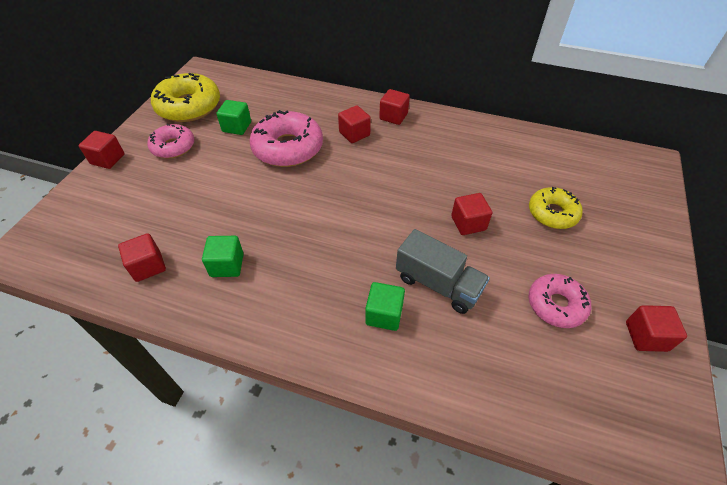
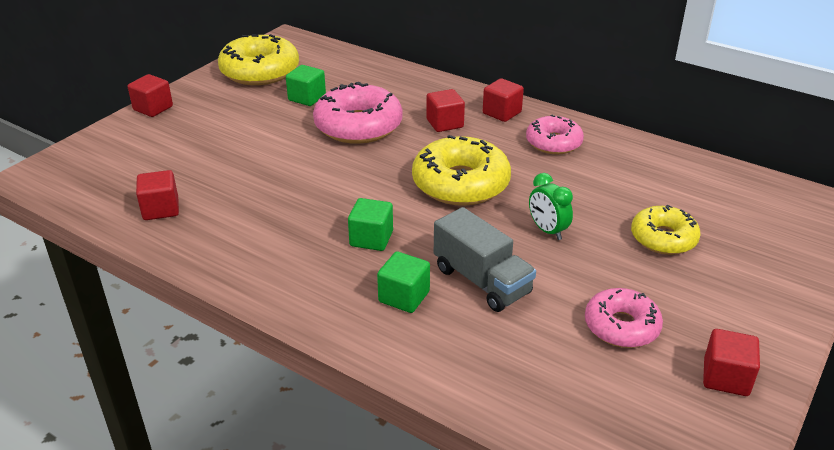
camera: 15 degrees right, 15 degrees down
(173, 147) = (228, 107): pink donut -> pink donut (553, 143)
(227, 265) = (245, 222): green cube -> green cube (371, 239)
(387, 190) = (460, 184): none -> yellow donut
(468, 223) = (547, 230): red cube -> green clock

